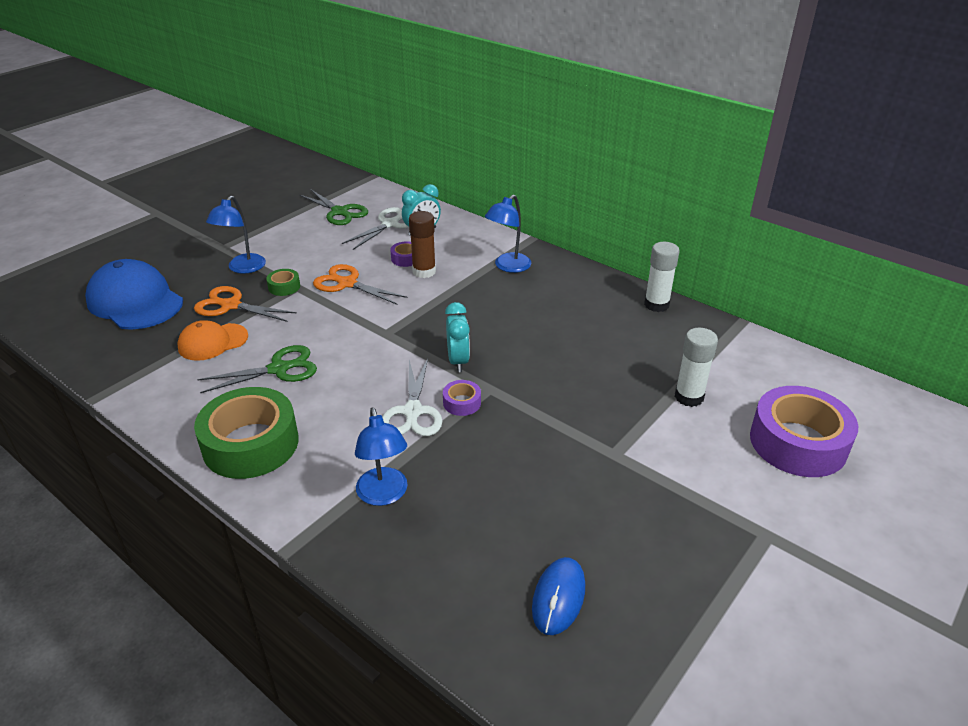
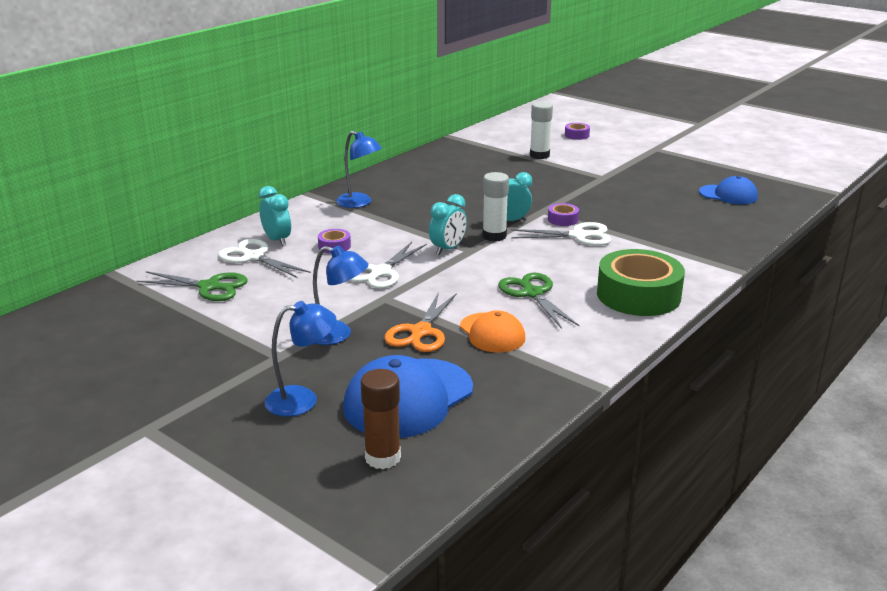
camera: 90 degrees left, 10 degrees down
(284, 287) = (383, 305): green tape -> none
(340, 212) = (210, 287): green scissors -> green scissors turned 60 degrees clockwise
(347, 283) = (380, 272): orange scissors -> white scissors
(384, 495) = (672, 242): blue lamp -> blue lamp (302, 399)
(390, 319) = (448, 249): none -> turquoise clock
(424, 271) = (362, 237): brown glue stick -> brown glue stick (382, 457)
(558, 597) = (728, 195): blue mouse -> blue cap
(656, 305) = (427, 156): white glue stick -> white glue stick (494, 236)
(798, 442) = (577, 135): purple tape -> purple tape, size x0.43

